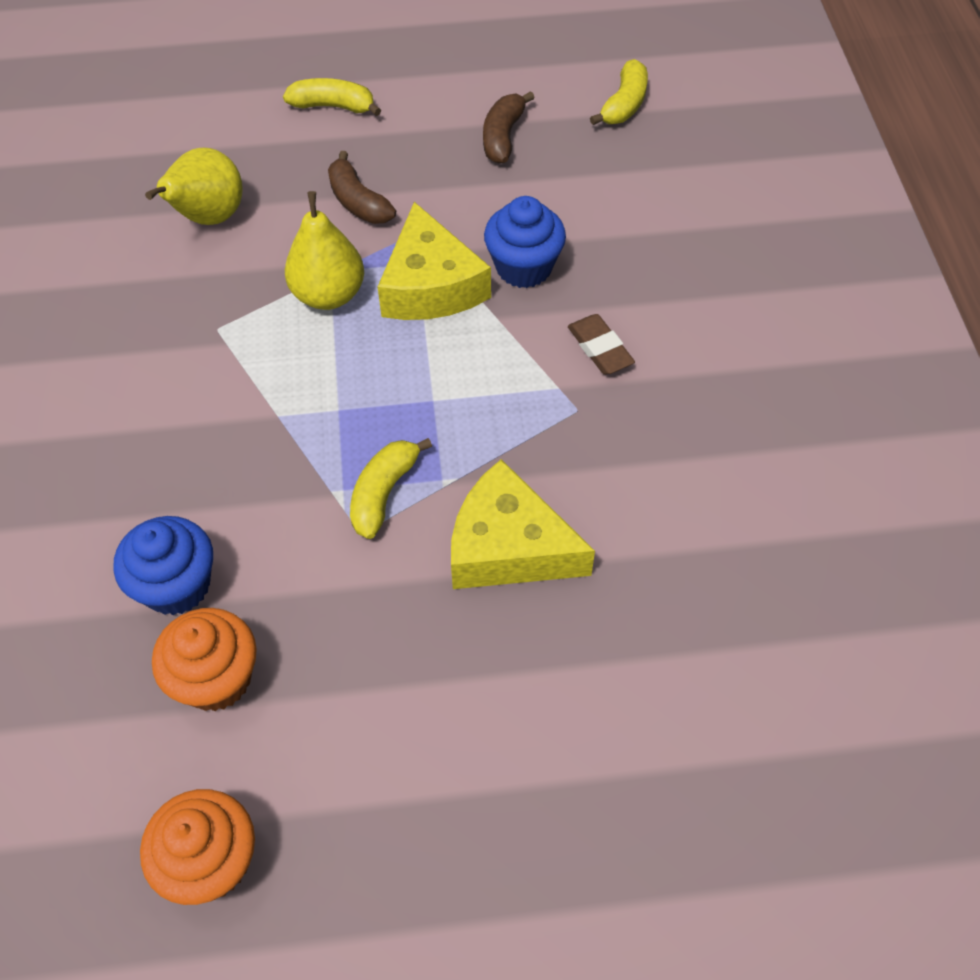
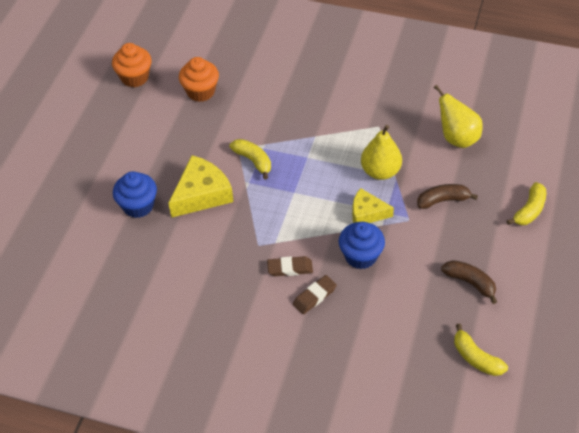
camera: 115 degrees right, 5 degrees down
(177, 585) = (247, 88): blue cupcake -> blue cupcake (138, 206)
(431, 285) = (367, 213): yellow cheese -> yellow cheese, size x0.63
(634, 299) = (314, 296): none -> brown eraser

